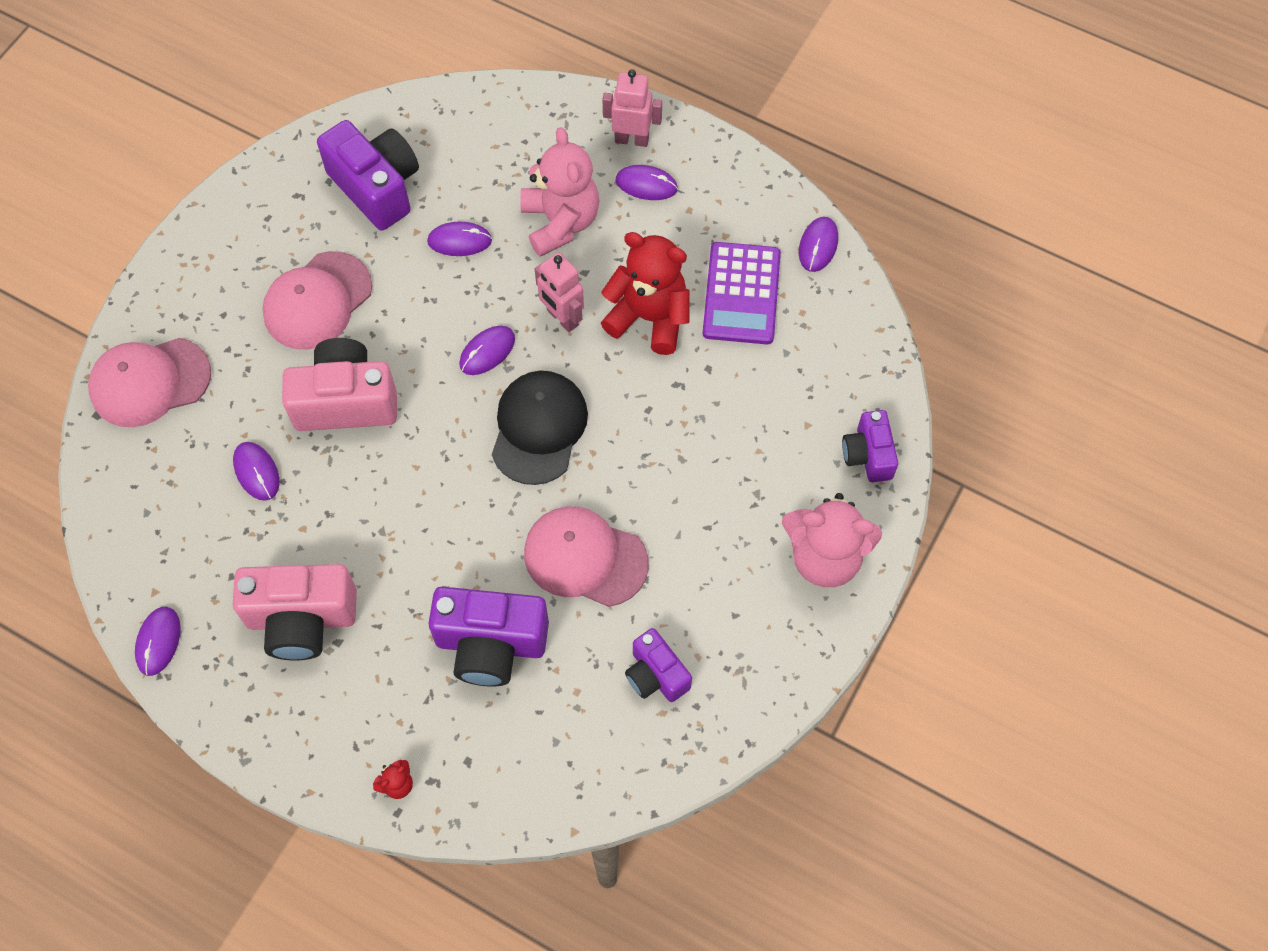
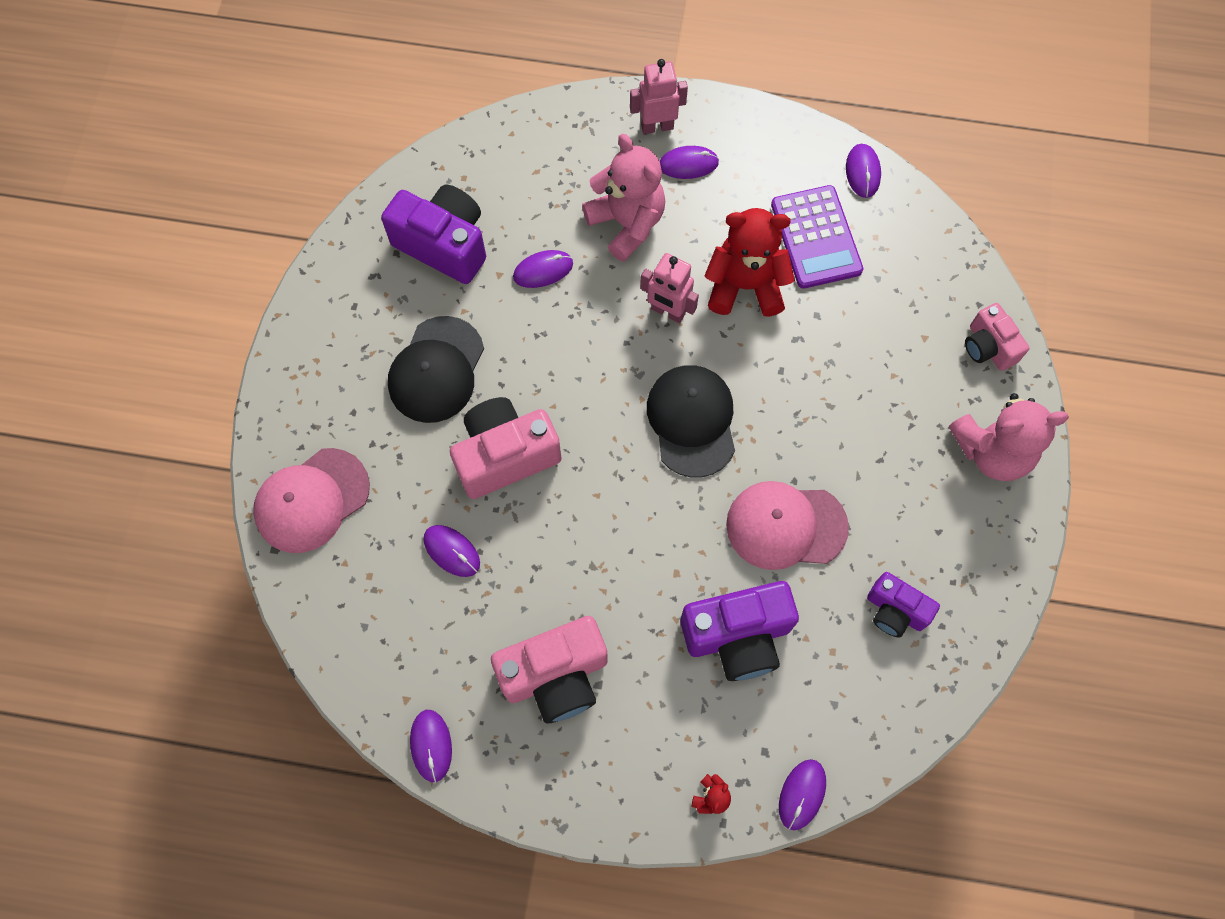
camera: 20 degrees left, 5 degrees up
(317, 301) = (436, 370): pink cap -> black cap
(487, 351) = (614, 365): purple mouse -> purple mouse (802, 794)
(868, 455) = (988, 347): purple camera -> pink camera

